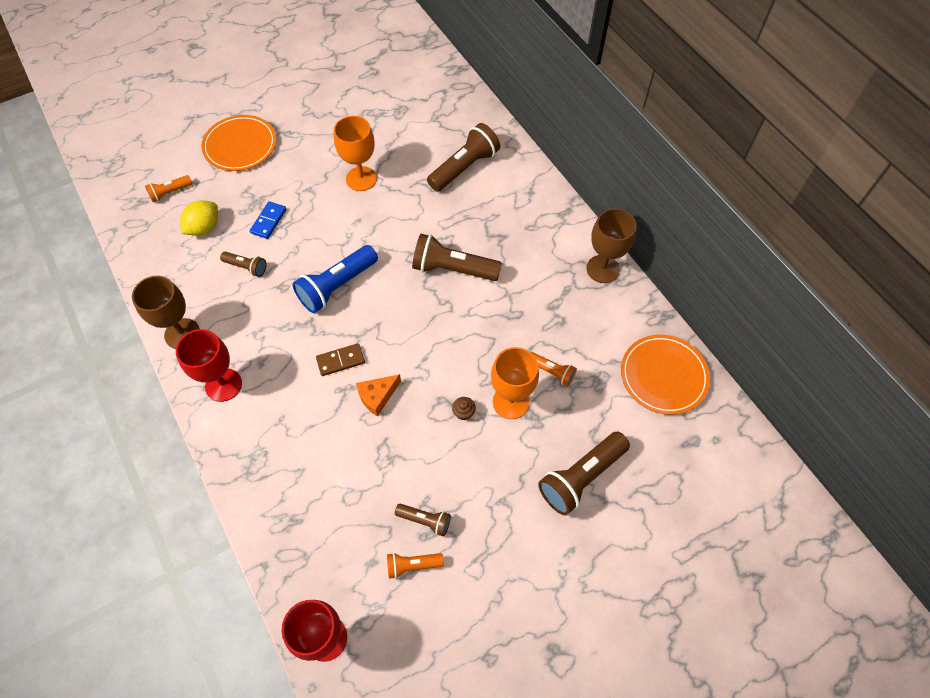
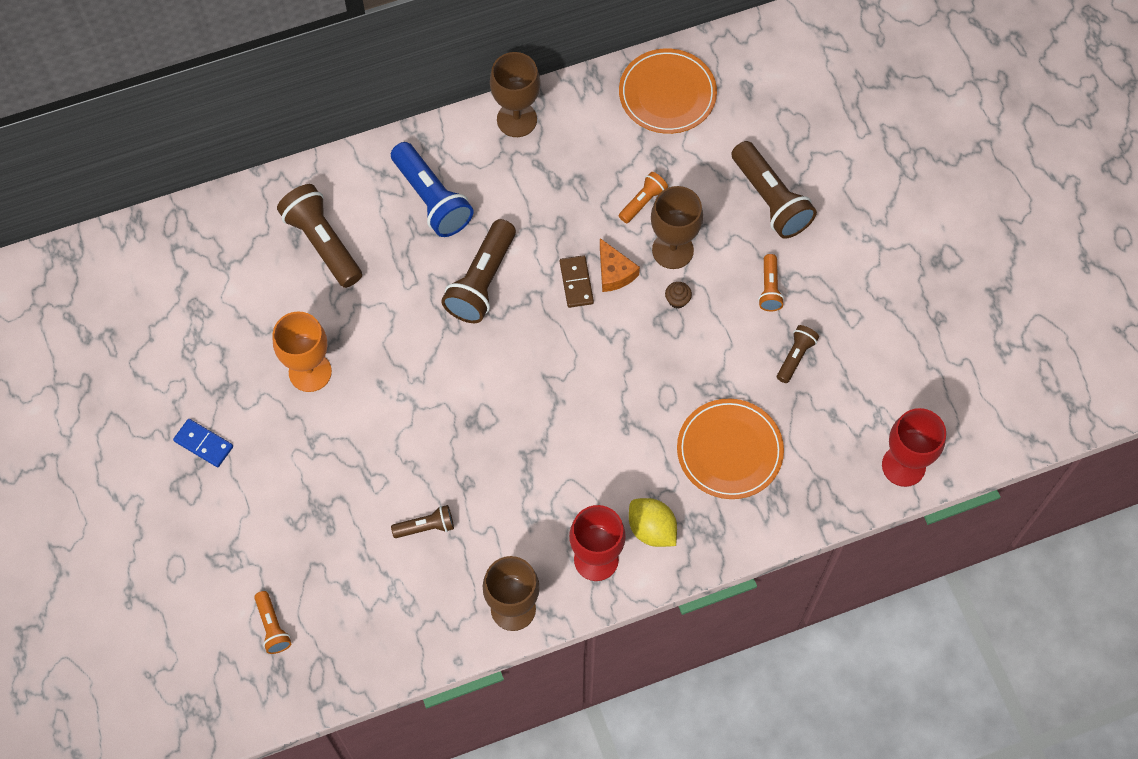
camera: 80 degrees left, 5 degrees up
(204, 228) = (347, 580): yellow lemon -> yellow lemon (652, 529)
(240, 145) = (207, 528): orange plate -> orange plate (729, 450)
(246, 267) = (426, 527): brown flashlight -> brown flashlight turned 45 degrees clockwise
(269, 221) = (355, 495): blue domino -> blue domino (204, 444)
(337, 286) = (479, 418): blue flashlight -> blue flashlight (431, 199)
(340, 361) = (587, 423): brown domino -> brown domino (576, 282)
(377, 396) = (641, 388): orange cheese -> orange cheese (614, 272)
(412, 565) = (840, 375): orange flashlight -> orange flashlight (769, 288)
(511, 402) = (672, 250): orange goblet -> brown goblet

